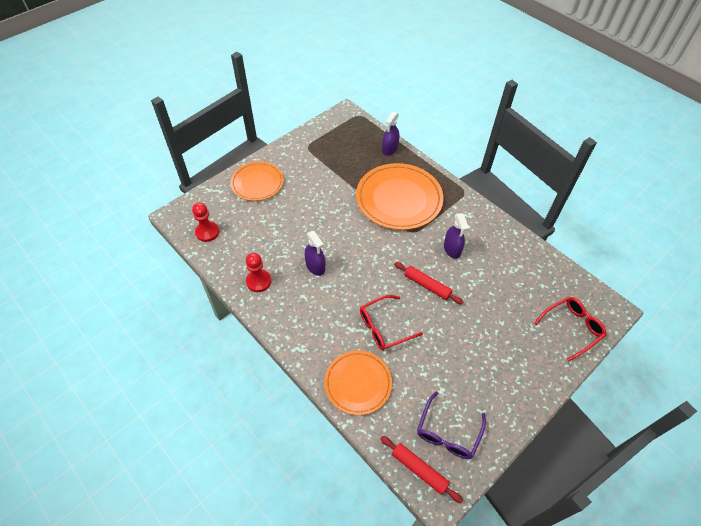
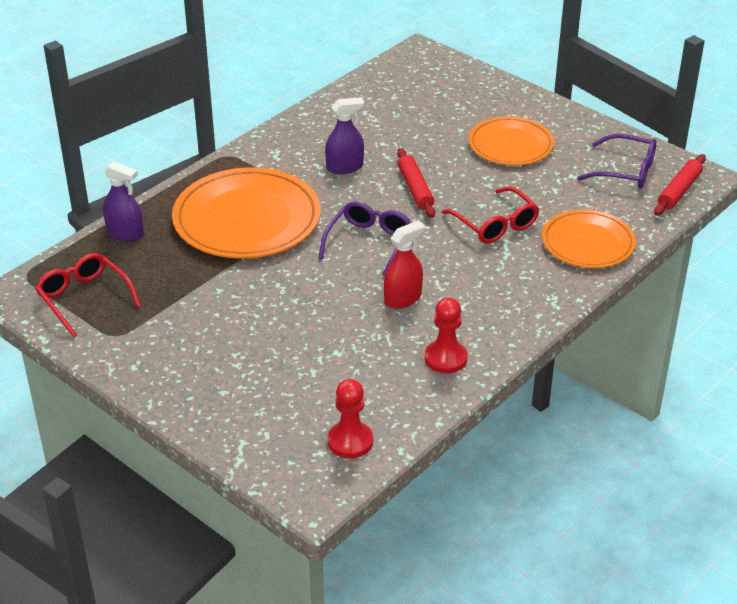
camera: 95 degrees left, 15 degrees down
(257, 183) = (218, 392): orange plate -> orange plate (510, 145)
(315, 266) = (403, 298): purple spray bottle -> red spray bottle
(371, 255) = (369, 242): none -> purple glasses
(427, 286) = (415, 189): red rolling pin -> red rolling pin turned 45 degrees counterclockwise
(572, 328) = (453, 80): red glasses -> red glasses (83, 298)

